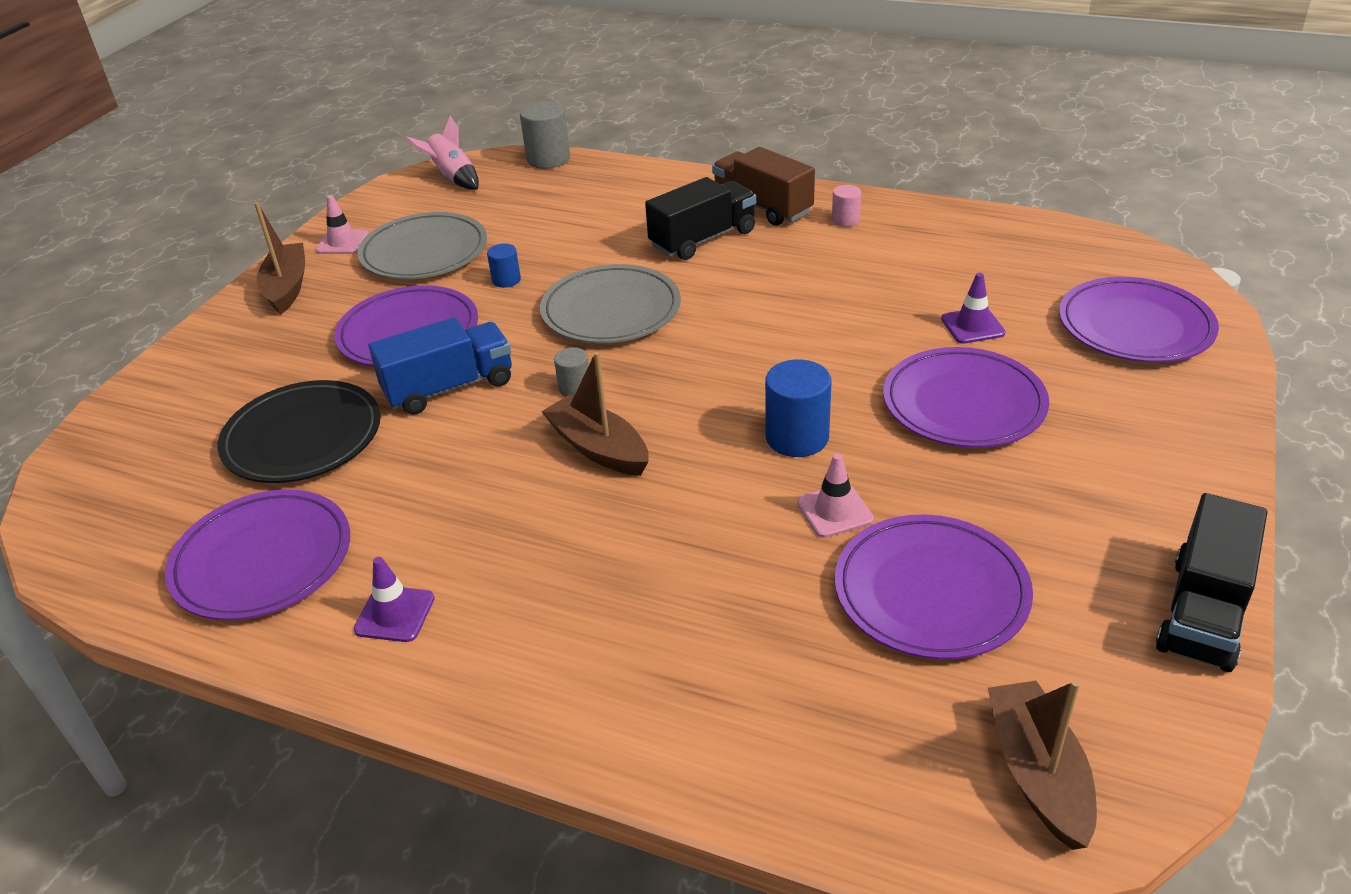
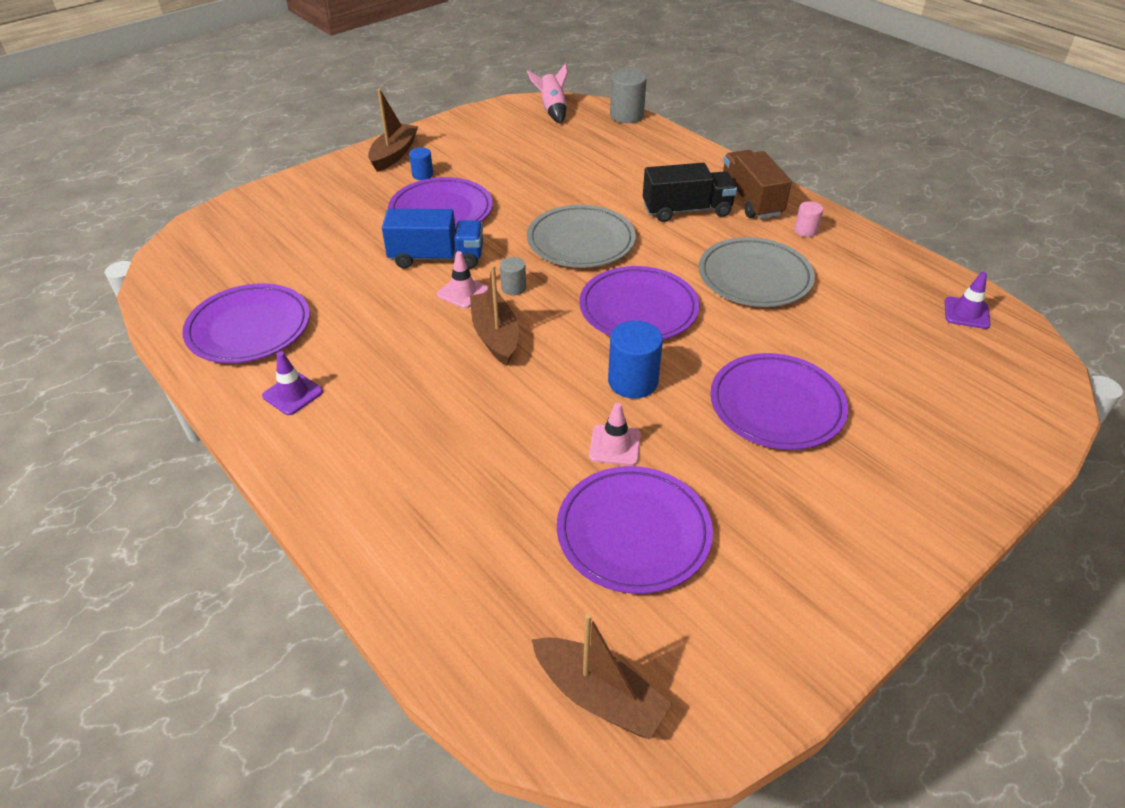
camera: 25 degrees right, 5 degrees up
(303, 438) = (328, 258): black plate -> none
(342, 242) = (449, 134): pink traffic cone -> pink traffic cone (462, 292)
(424, 252) = (493, 158): grey plate -> grey plate (754, 277)
(506, 280) = (530, 195): blue cylinder -> blue cylinder (422, 175)
(972, 326) = (835, 348): purple traffic cone -> purple traffic cone (966, 313)
(1038, 774) = (598, 696): brown boat -> brown boat turned 105 degrees clockwise
(1135, 326) = (972, 398): purple plate -> purple plate (638, 309)
(1202, 612) = (826, 643): black truck -> none

